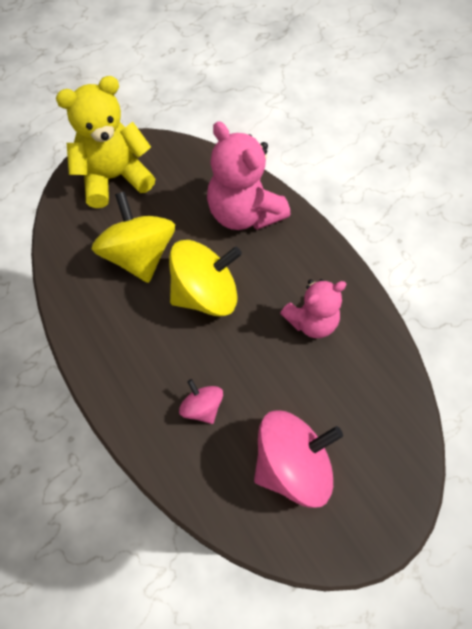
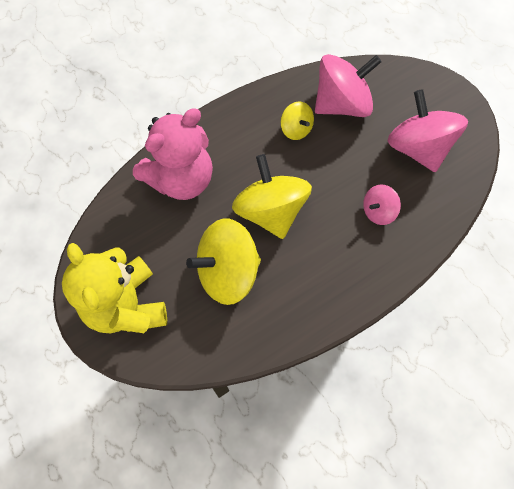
camera: 90 degrees left, 5 degrees up
(311, 322) = (296, 129): pink teddy bear -> yellow spinning top
(352, 375) = (342, 104): none -> pink spinning top

